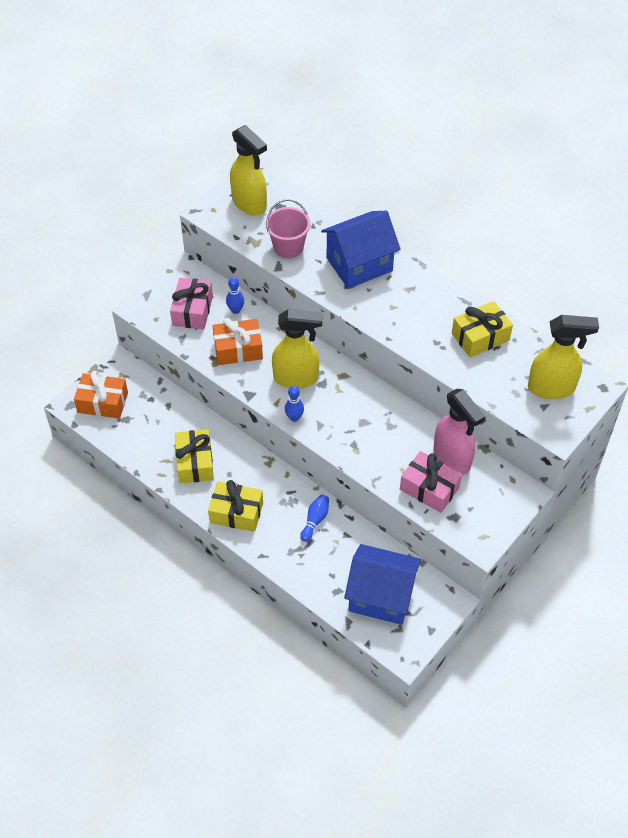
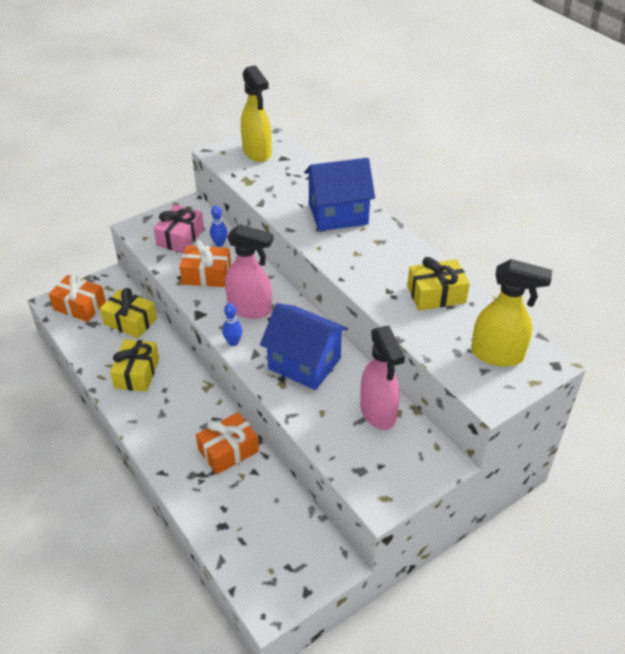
camera: 15 degrees right, 10 degrees down
(236, 512) = (155, 426): yellow gift -> yellow gift (130, 321)
(288, 247) = (277, 190): pink bucket -> none
(296, 378) = (250, 309): yellow spray bottle -> pink spray bottle
(315, 520) = (228, 450): blue bowling pin -> orange gift
(381, 596) = (266, 542): blue house -> blue house (304, 363)
(429, 488) = (343, 436): pink gift -> none

